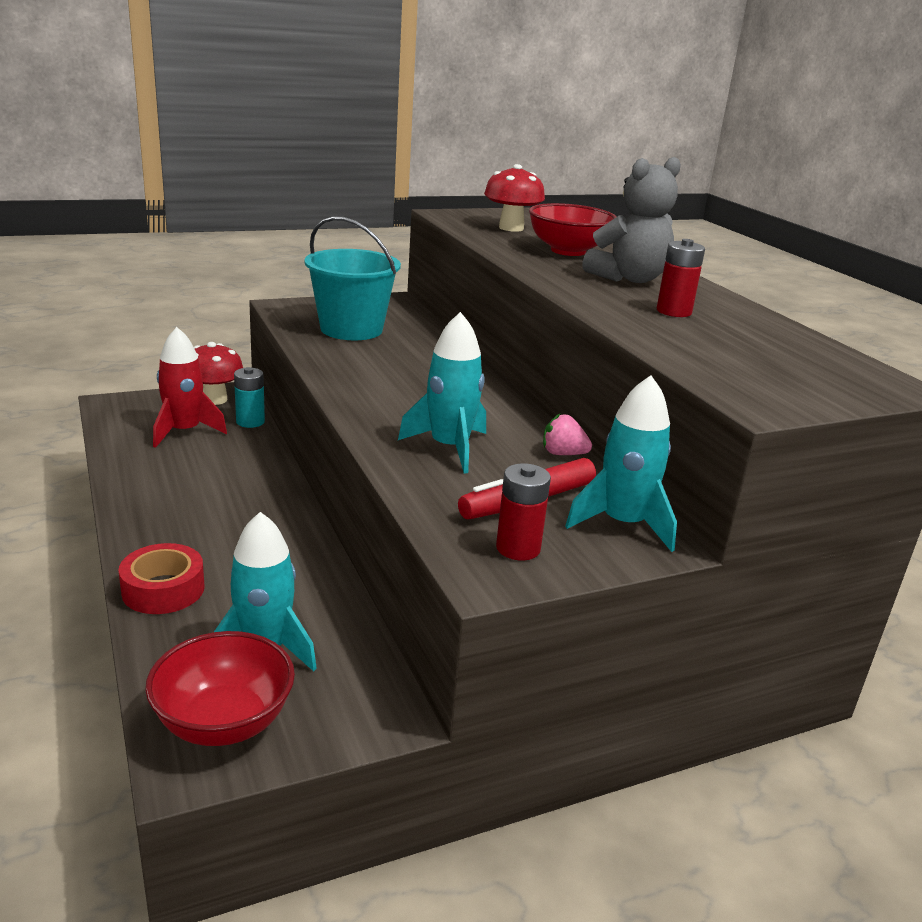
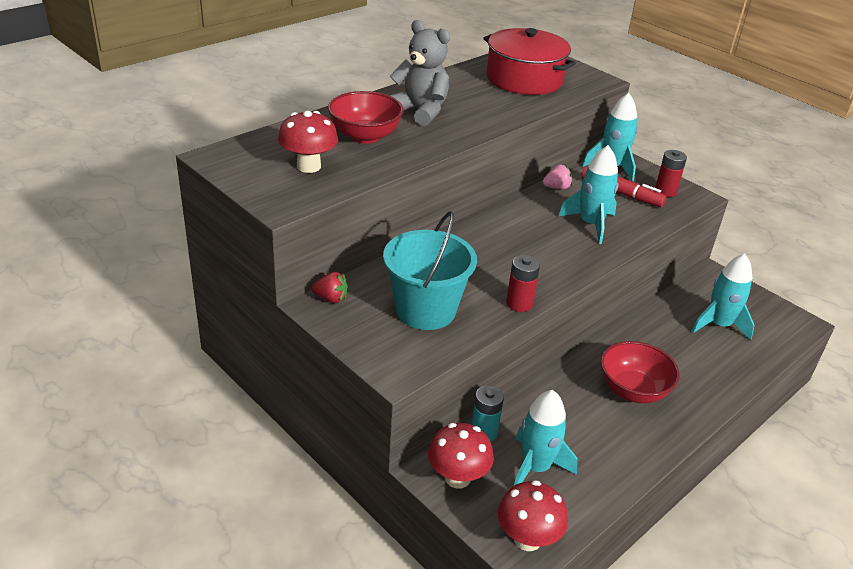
camera: 110 degrees left, 10 degrees up
(123, 408) = (527, 539): none -> red mushroom
(163, 589) = (719, 381): red tape -> none
(184, 431) = (535, 467): red rocket -> turquoise rocket
(224, 722) = (771, 321): red bowl -> red bowl (633, 390)
(400, 305) = (331, 298): none -> red strawberry
(563, 454) = (556, 187): pink strawberry -> pink strawberry turned 105 degrees counterclockwise
(674, 311) = (479, 97): red battery -> red battery (519, 303)
(749, 350) = (524, 79): none -> red pot

